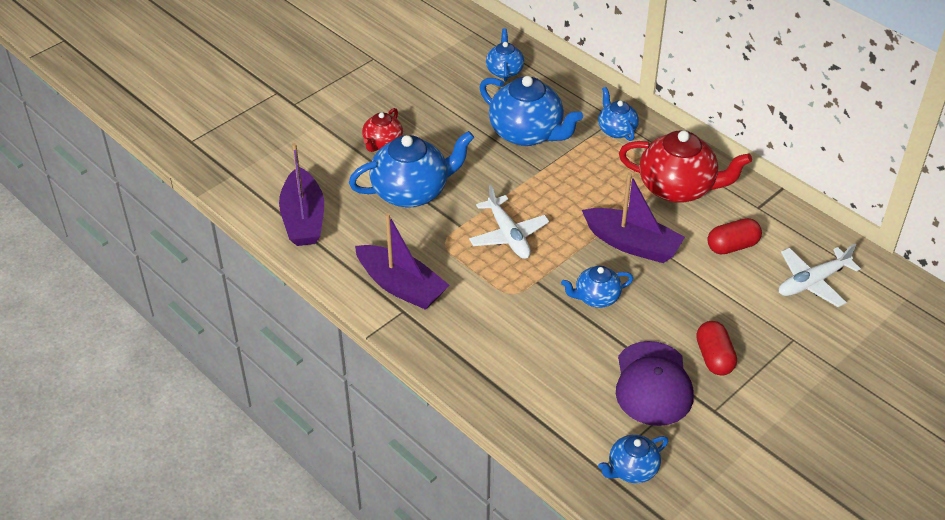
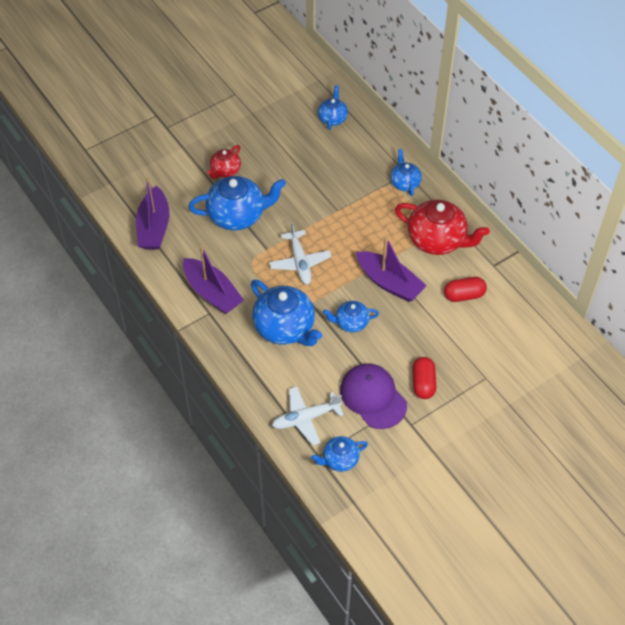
camera: 10 degrees right, 10 degrees up
(527, 133) = (336, 177): blue teapot -> blue teapot (285, 328)
(653, 384) = (373, 397): purple cap -> purple cap turned 135 degrees clockwise
(812, 282) = (515, 334): white plane -> white plane (305, 418)

